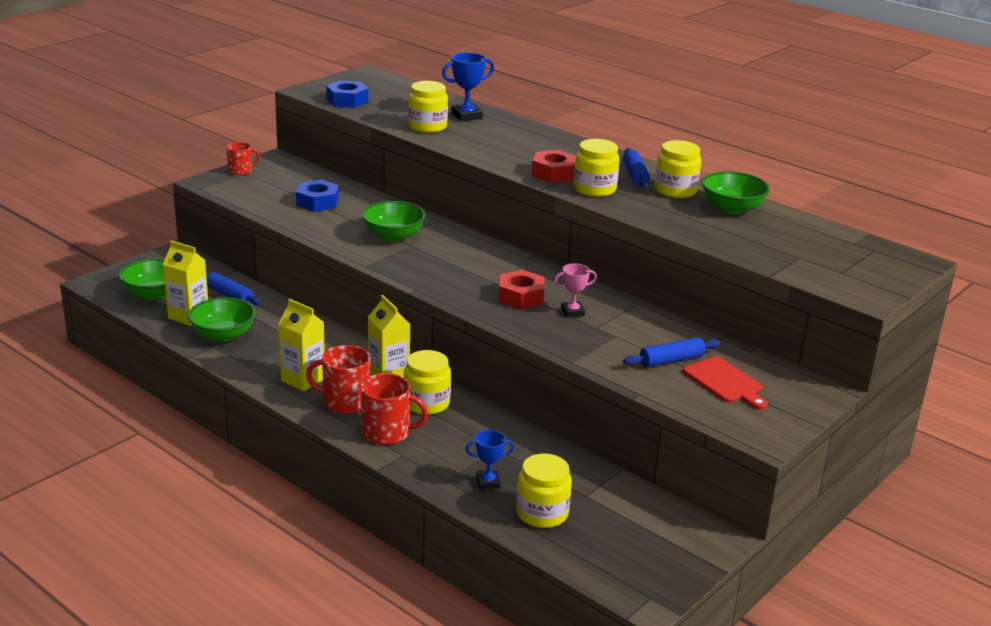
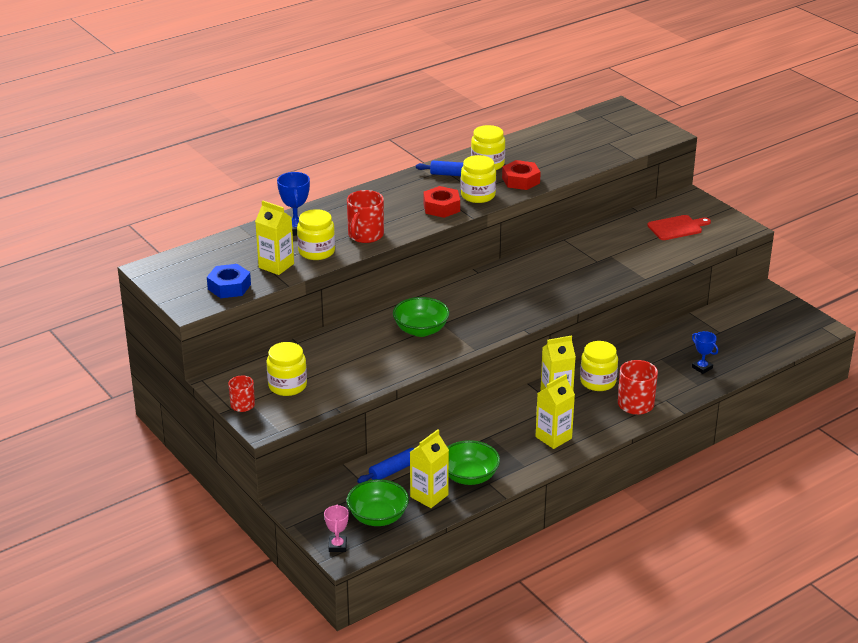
camera: 75 degrees left, 5 degrees up
(317, 202) = (336, 364): blue nut -> none
(345, 402) = (590, 419): red mug -> red mug (365, 235)
(393, 114) = (276, 266): none -> yellow carton
(488, 482) = (702, 368): blue trophy -> blue trophy turned 45 degrees counterclockwise
(521, 296) = (544, 284): red nut -> red nut (521, 180)
(542, 513) = (738, 351): yellow jar -> yellow jar (287, 386)
(572, 312) = (572, 267): pink trophy -> pink trophy (337, 546)
(671, 360) = (647, 241): blue rolling pin -> none
(732, 208) = (524, 149): green bowl -> none

